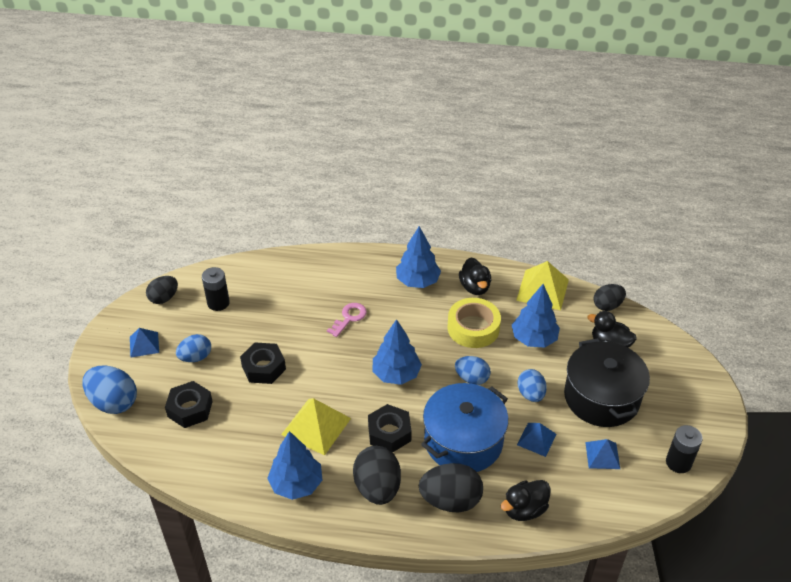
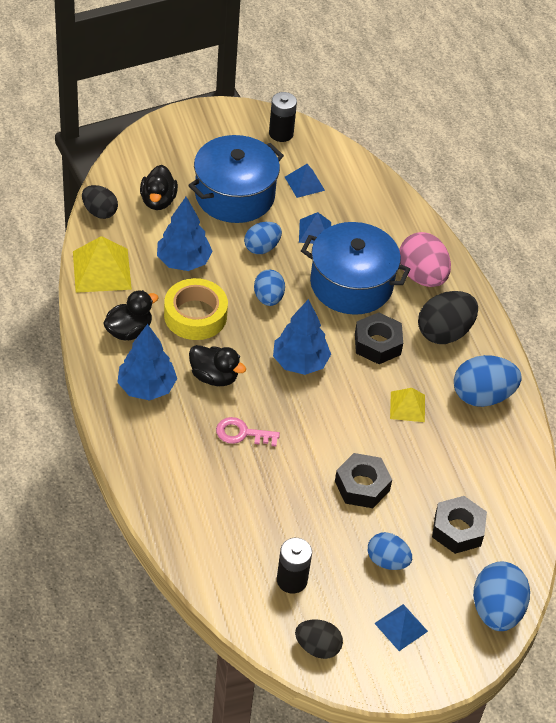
camera: 120 degrees left, 5 degrees up
(296, 484) = (482, 396): blue tree -> blue egg
(316, 426) = (407, 406): yellow pyramid -> yellow pyramid, size x0.60
(450, 500) = (422, 276): black egg -> pink egg
(524, 509) = (397, 224): black duck -> black duck (214, 377)
(601, 397) = (234, 195): black pot -> blue pot

